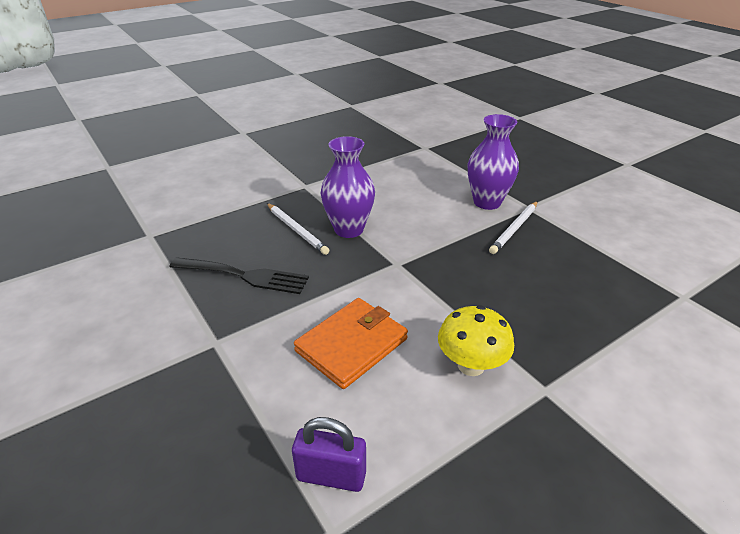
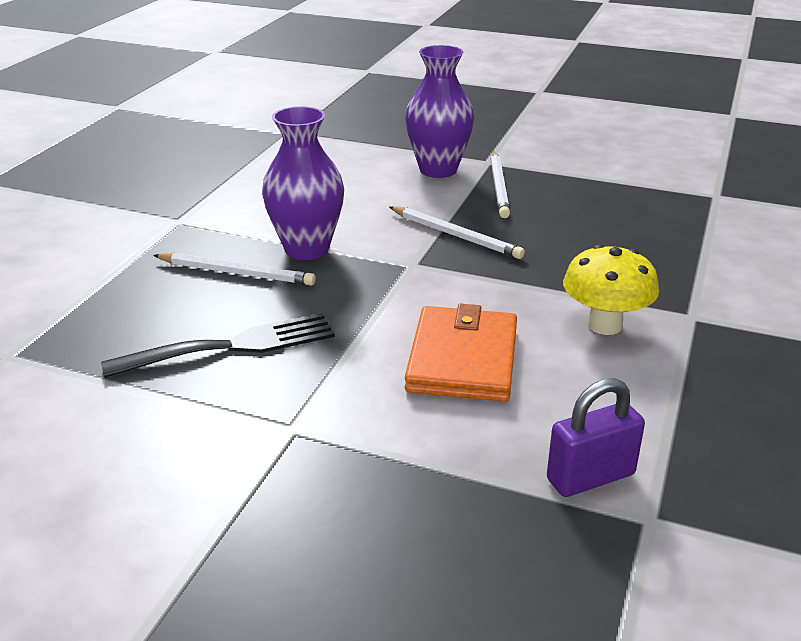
camera: 35 degrees left, 5 degrees down
(446, 254) = (456, 235): none -> white pencil

